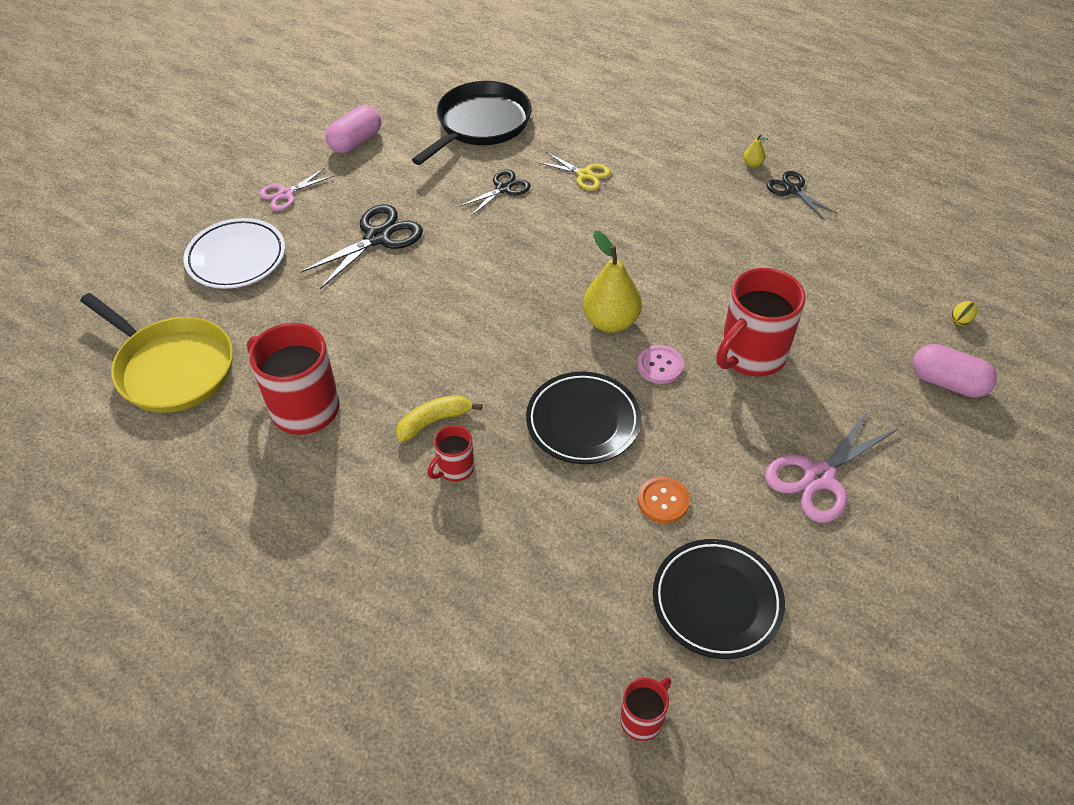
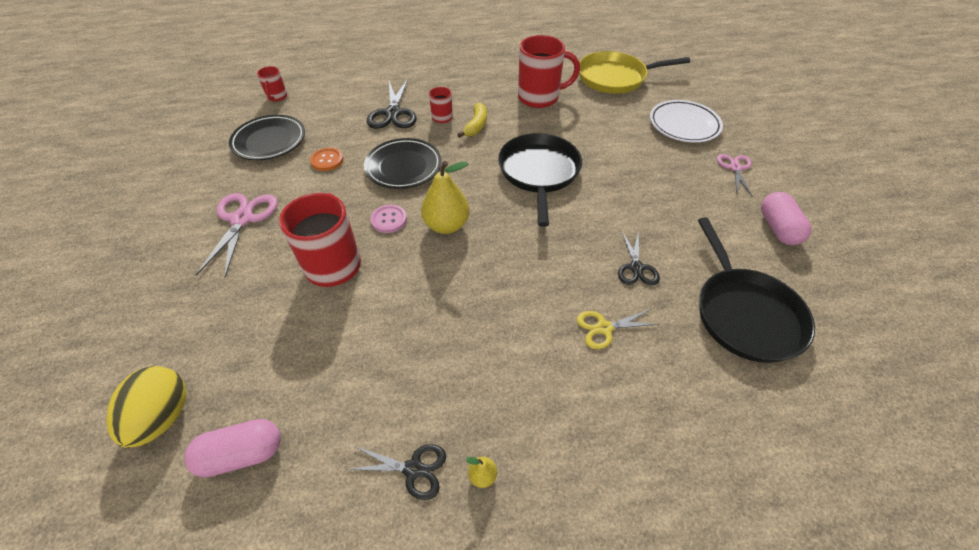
camera: 135 degrees right, 0 degrees up
(378, 237) = (645, 181): black scissors -> black scissors (393, 113)
(455, 312) = (539, 172): none -> black pan
(947, 383) = (164, 341): pink capsule -> pink capsule (242, 454)
(960, 320) = (163, 417): yellow egg -> yellow egg, size x2.50

